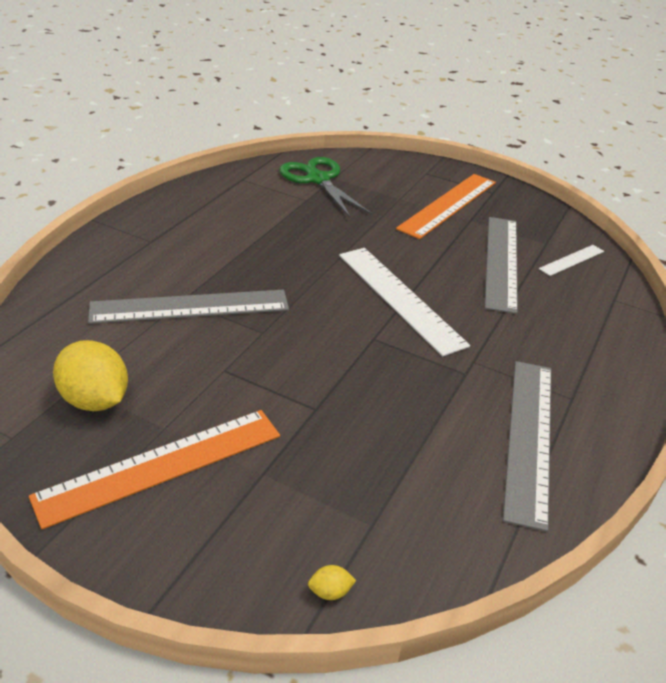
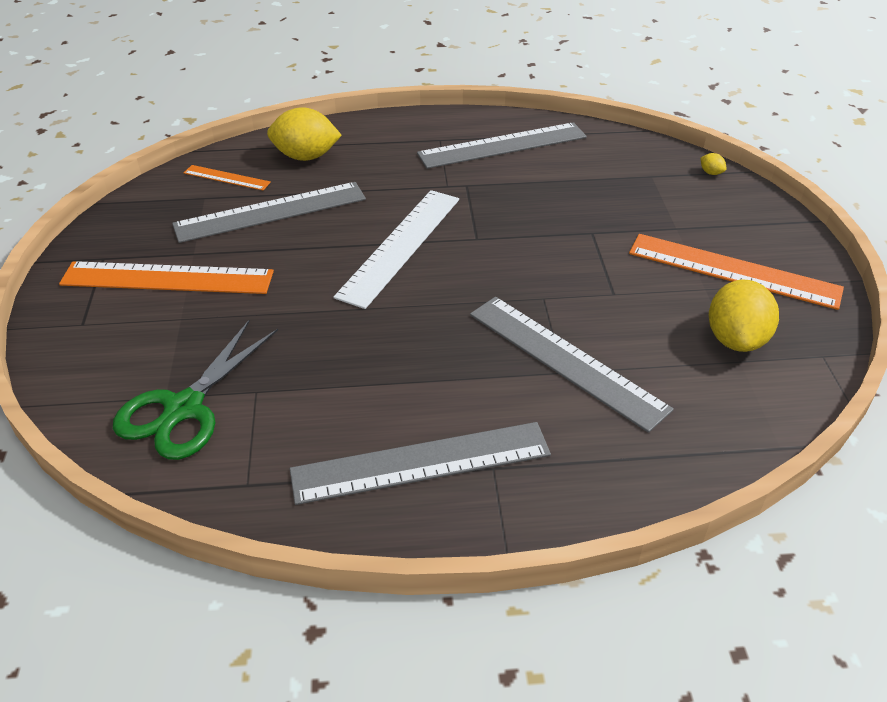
camera: 120 degrees left, 5 degrees up
(187, 223) = (421, 463): none -> grey ruler
(571, 260) = (226, 178): white ruler -> orange ruler
(585, 306) = (306, 156): none -> yellow lemon

